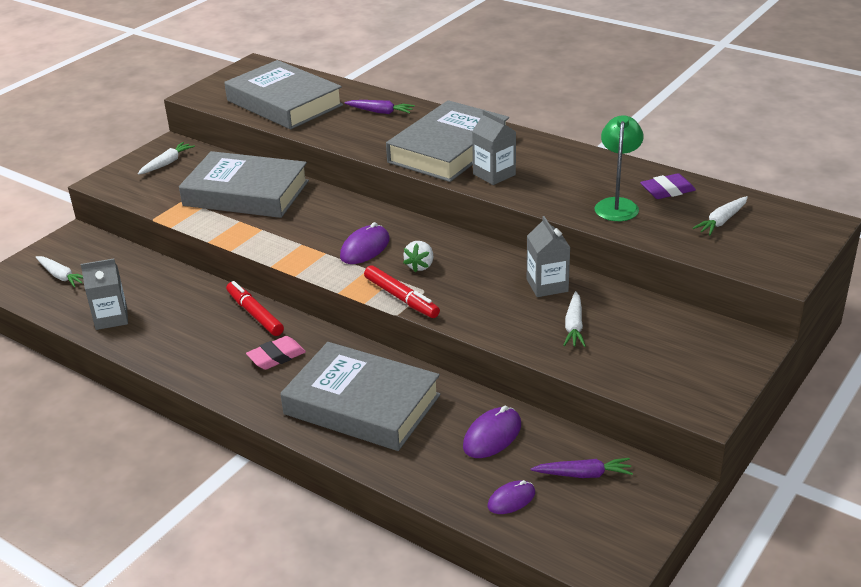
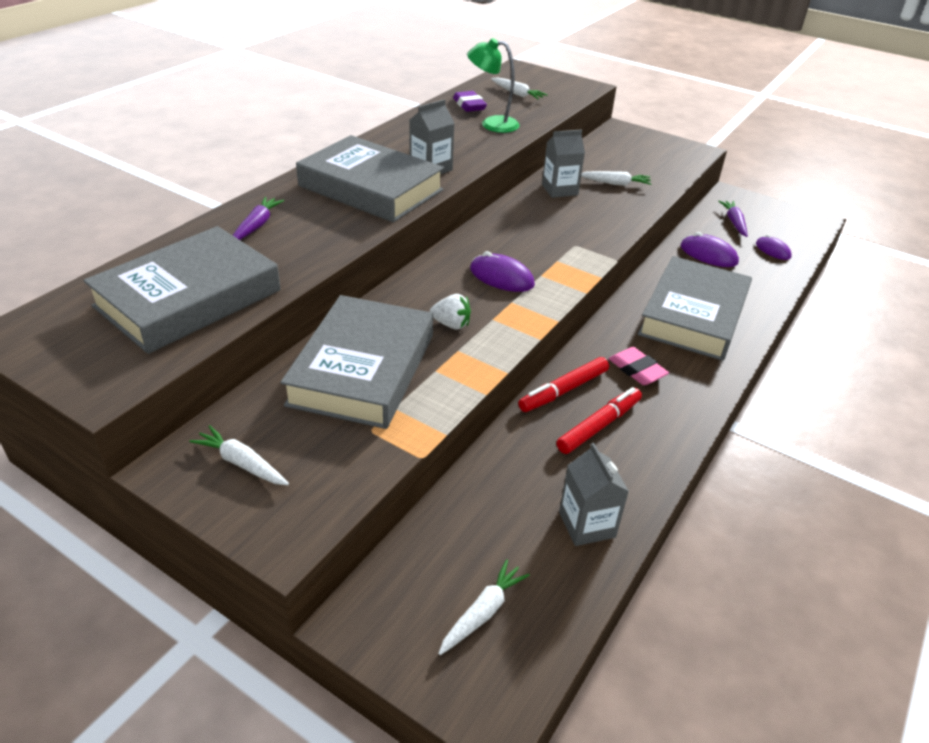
camera: 95 degrees left, 5 degrees up
(401, 298) = (590, 257): red marker -> red marker (599, 426)
(420, 266) = (534, 246): white strawberry -> white strawberry (451, 324)

